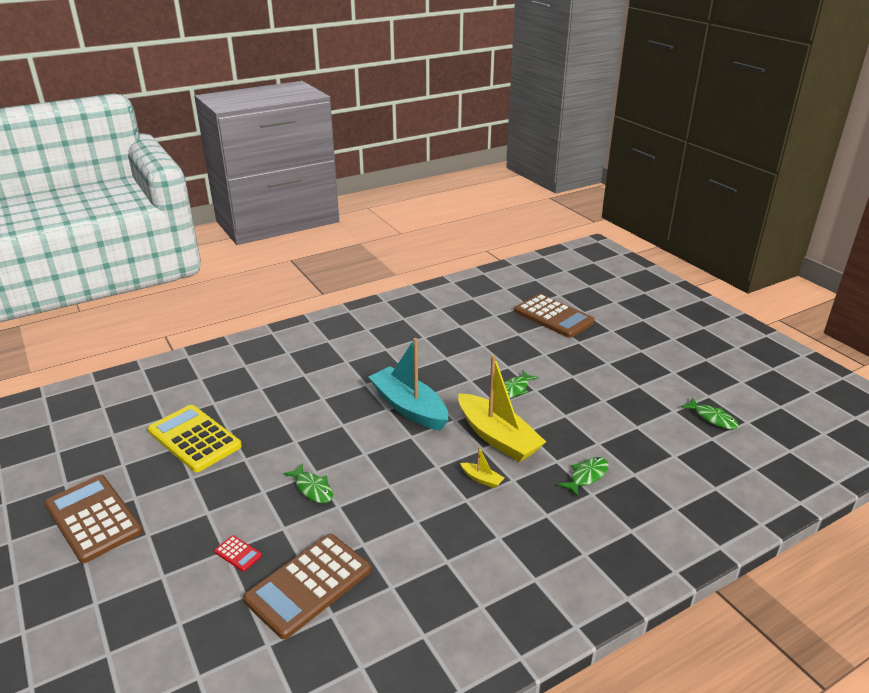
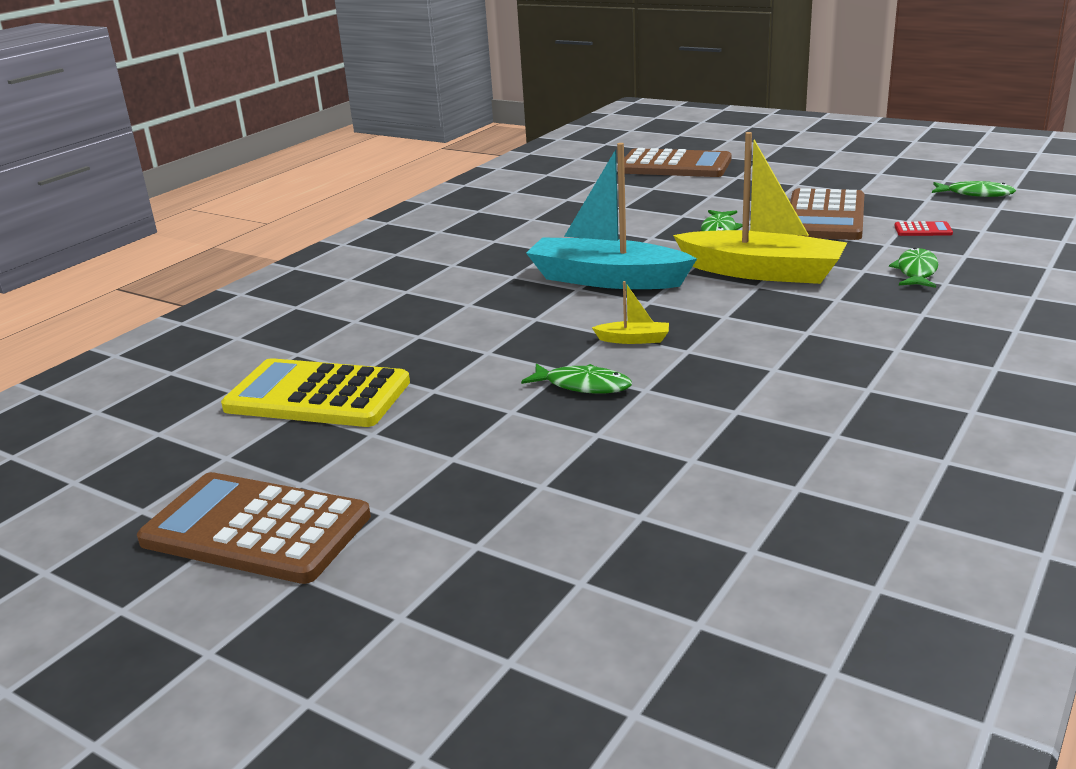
camera: 25 degrees left, 5 degrees down
(238, 553) = (566, 481): red calculator -> red calculator (923, 230)
(308, 585) = (720, 473): brown calculator -> brown calculator (825, 217)
(482, 479) = (798, 310): yellow boat -> yellow boat (633, 339)

